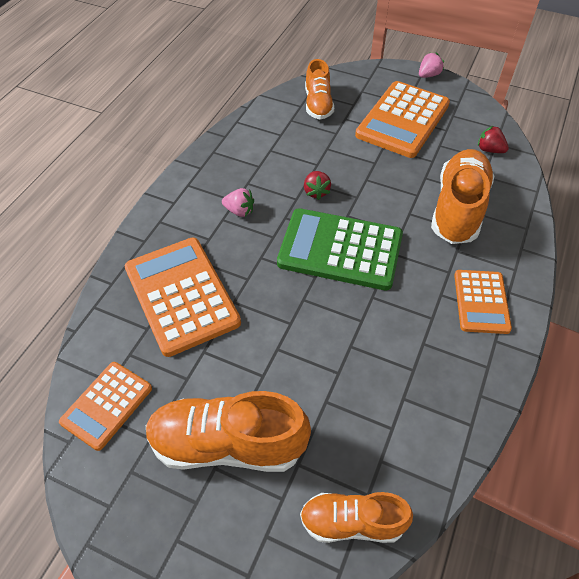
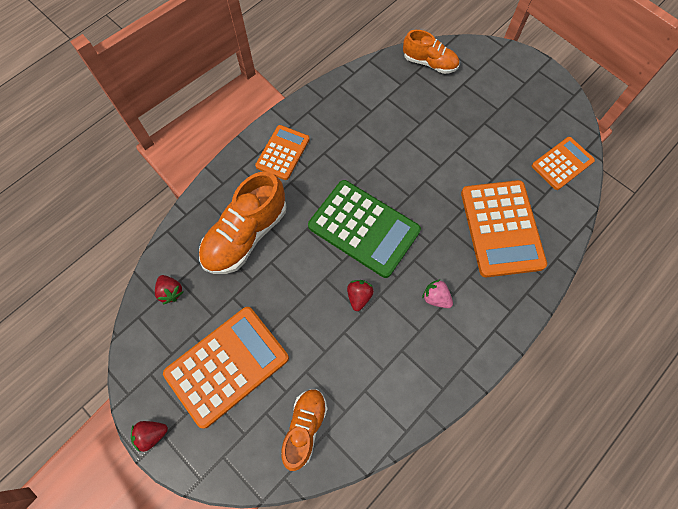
camera: 160 degrees left, 15 degrees up
(227, 444) = (488, 118): orange shoe -> none
(428, 75) = (152, 434): pink strawberry -> red strawberry

